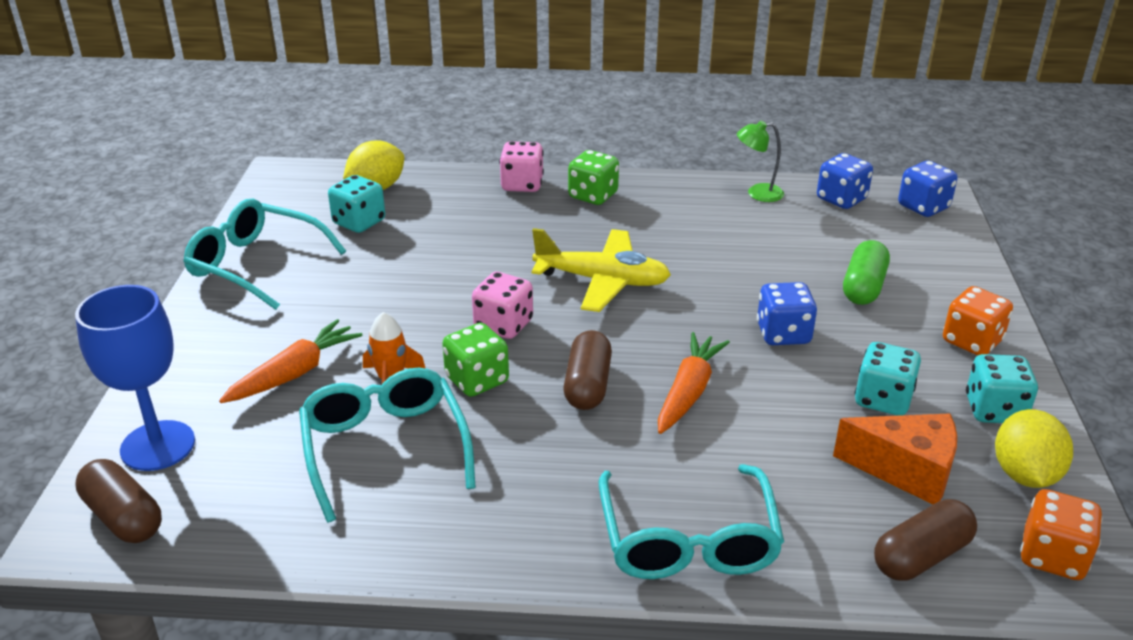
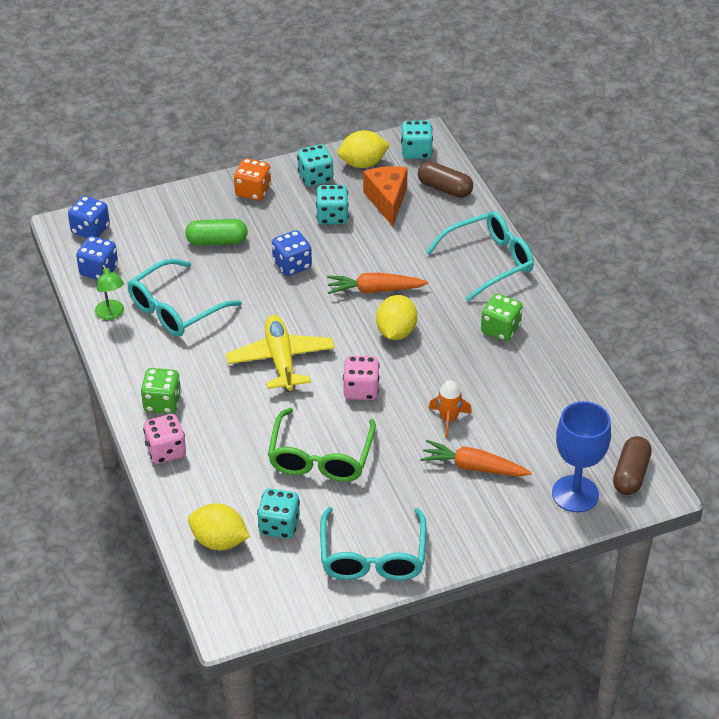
camera: 115 degrees left, 10 degrees up
(385, 447) = (506, 395): turquoise glasses -> turquoise glasses (175, 309)
(423, 268) = (320, 457): none -> green glasses
(477, 380) = (423, 380): green dice -> green dice (500, 329)
(588, 385) = (396, 332): brown capsule -> yellow lemon
(1052, 556) = (416, 151): orange dice -> turquoise dice

